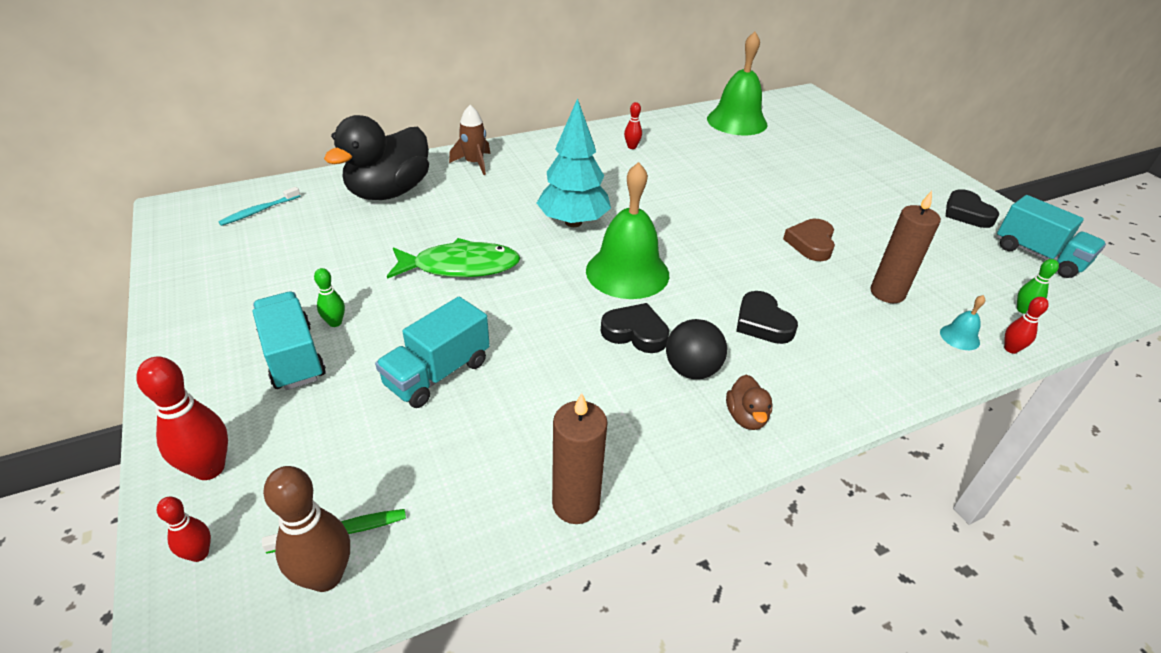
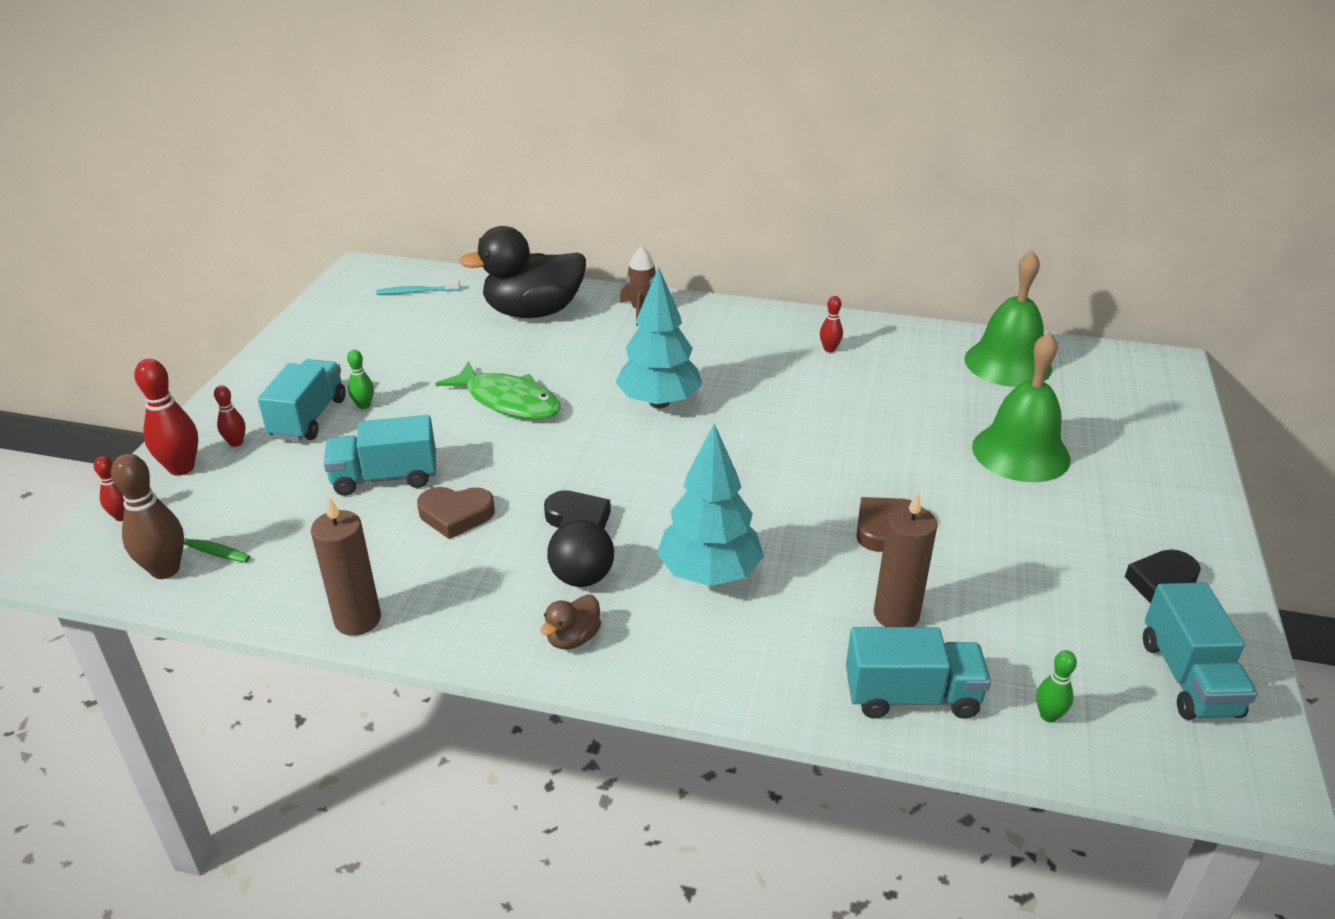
camera: 40 degrees right, 5 degrees down
(538, 373) = (456, 515): none -> brown heart
(627, 272) = (645, 469): green bell -> green bell (1020, 452)
(762, 323) = (709, 574): black heart -> turquoise tree
(959, 337) = (911, 696): turquoise bell -> turquoise truck
(1011, 349) = (957, 739): red bowling pin -> red bowling pin (236, 443)

